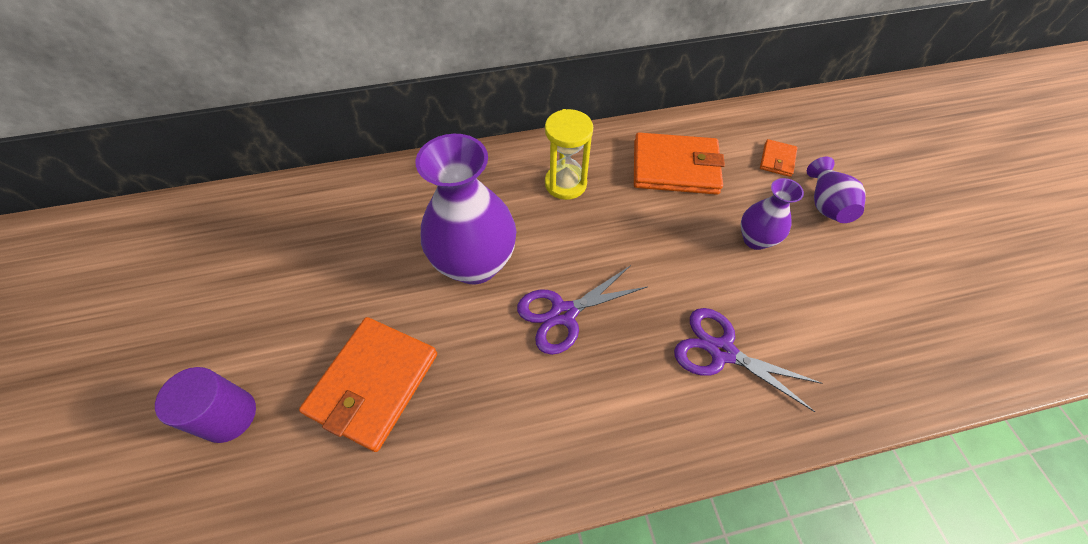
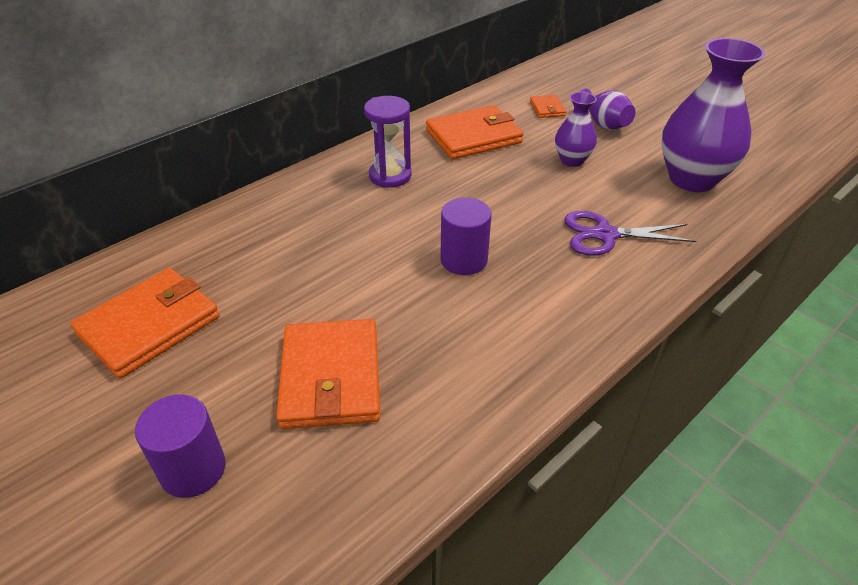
camera: 30 degrees left, 15 degrees down
(287, 259) = (149, 325): none -> orange wallet
(475, 263) = (354, 256): purple vase -> purple vase (692, 179)
(564, 314) = (464, 260): purple scissors -> purple cylinder
(565, 184) = (390, 176): yellow hourglass -> purple hourglass

